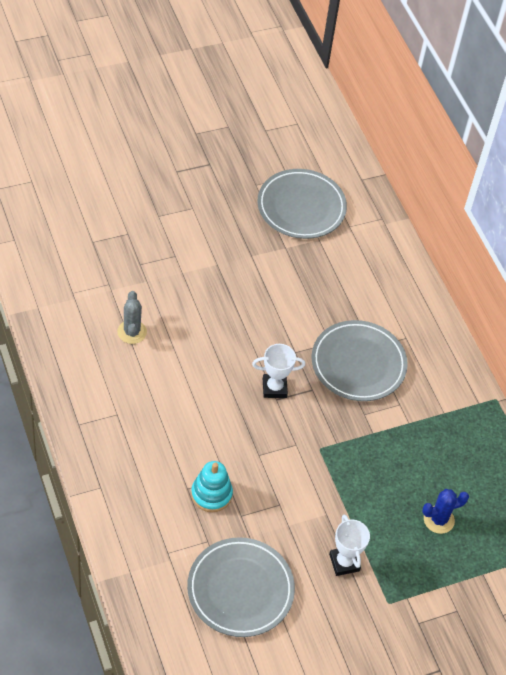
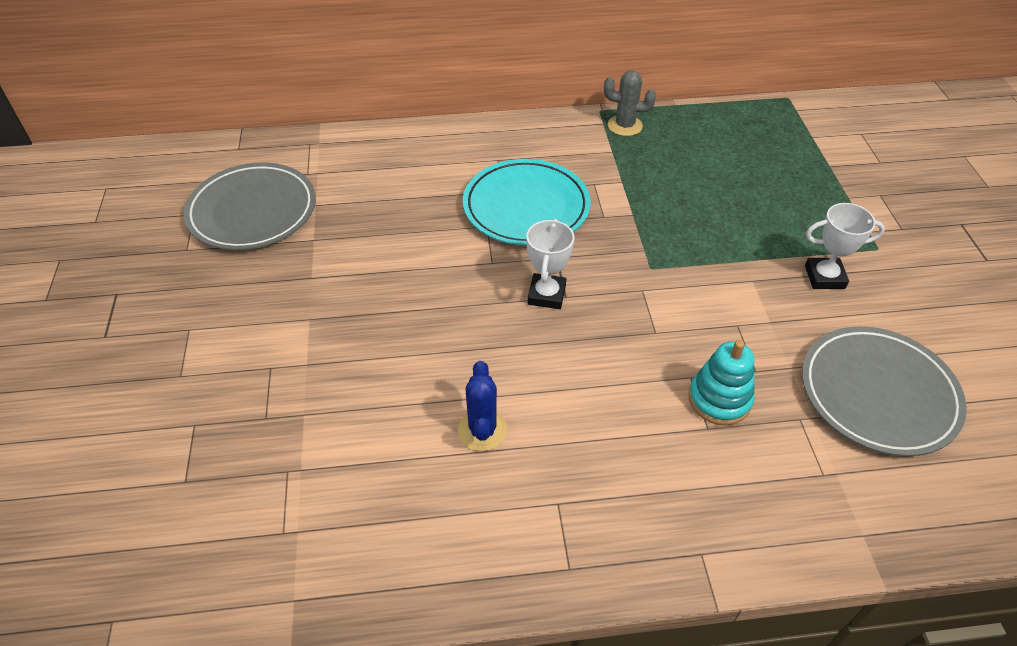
camera: 70 degrees left, 5 degrees down
(132, 332) = (398, 453): grey cactus -> grey cactus (625, 126)
(358, 364) = (526, 207): grey plate -> turquoise plate
(438, 520) = (759, 184): blue cactus -> blue cactus (482, 430)

